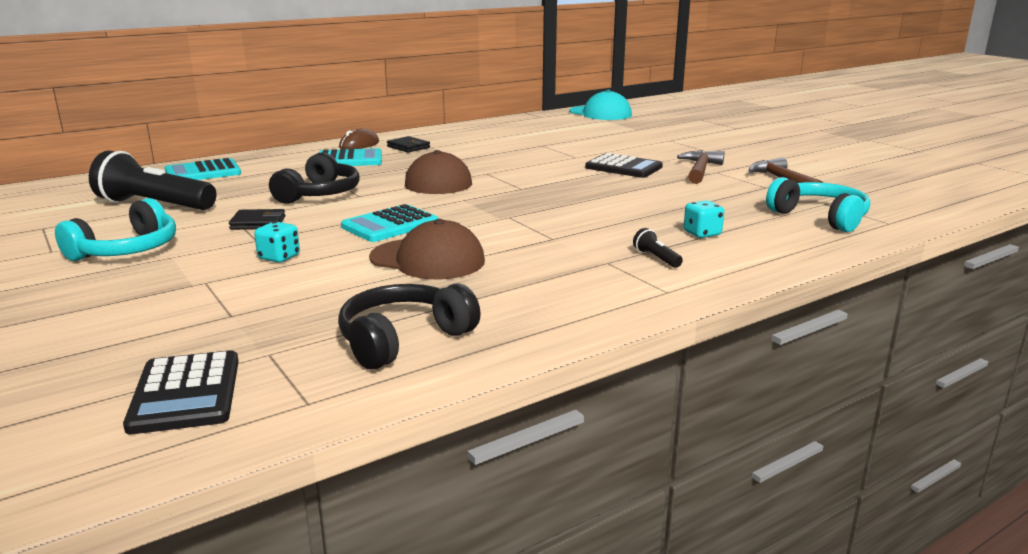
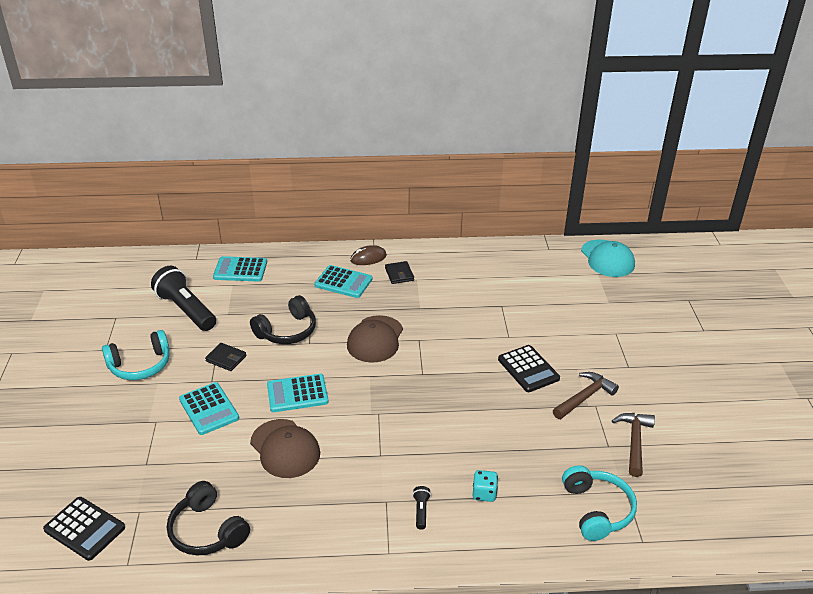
camera: 30 degrees right, 15 degrees up
(186, 393) = (84, 529): black calculator -> black calculator turned 75 degrees counterclockwise
(279, 257) = (209, 409): turquoise dice -> turquoise calculator
(403, 339) = (207, 531): black headphones -> black headphones turned 120 degrees counterclockwise

